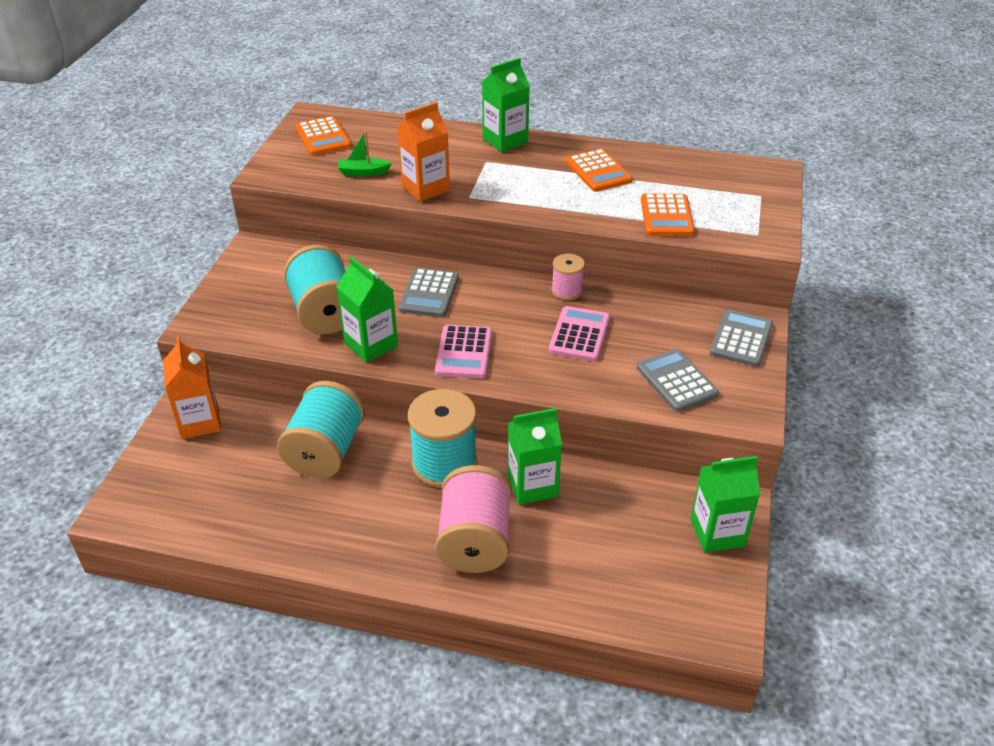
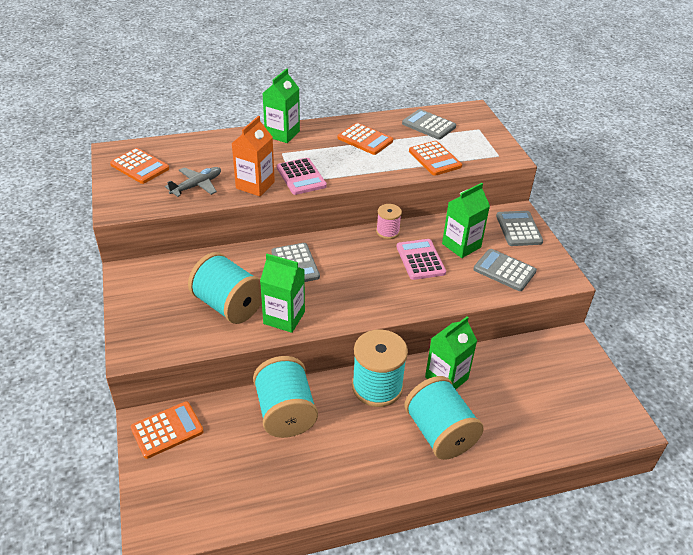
camera: 30 degrees left, 0 degrees up
(199, 422) = (167, 430): orange carton -> orange calculator
(363, 172) = (196, 186): green boat -> grey plane
(464, 352) = (355, 299): pink calculator -> pink calculator (301, 177)
(474, 540) = (439, 433): pink spool -> turquoise spool
(696, 175) = (428, 125): none -> grey calculator
(717, 532) = (577, 362): green carton -> green carton (461, 245)

